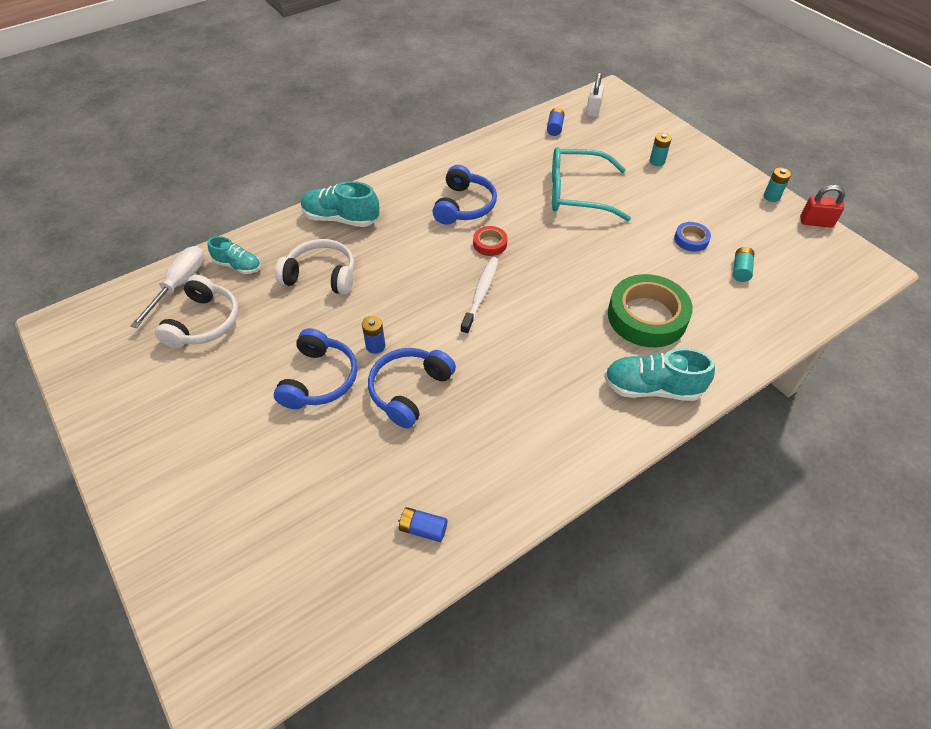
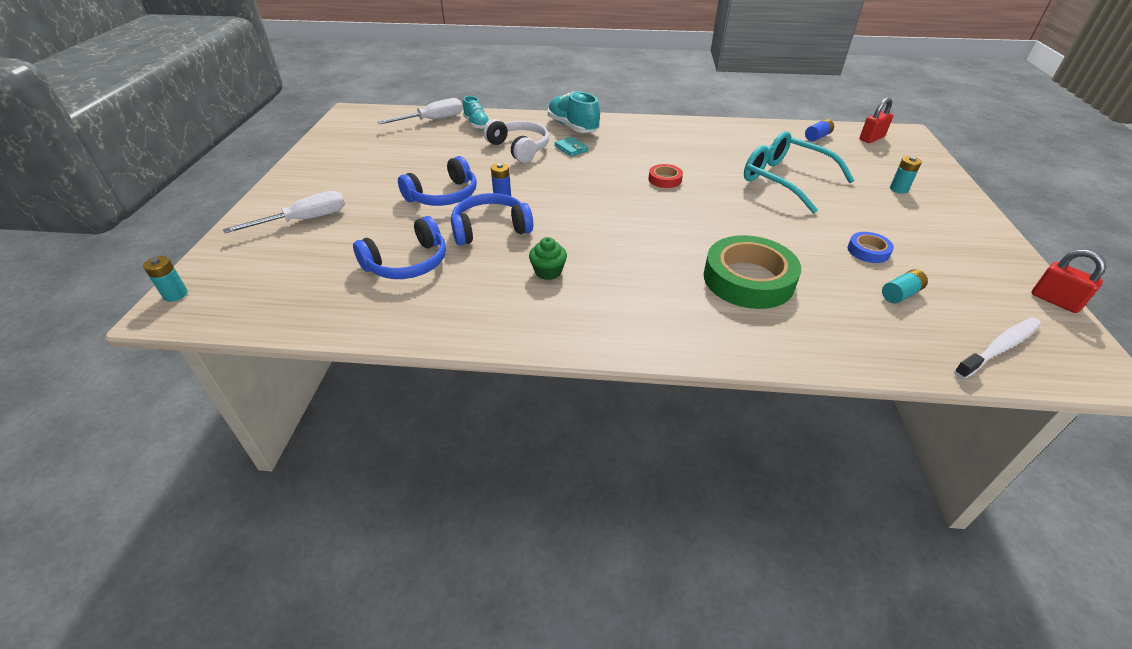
camera: 40 degrees right, 10 degrees down
(204, 322) = (420, 141): white headphones -> none
(213, 500) = (304, 220): none -> white screwdriver
(371, 249) = (571, 148): none -> turquoise wallet
(423, 529) = (390, 304): blue battery -> none
(464, 206) = (673, 152): blue headphones -> blue headphones (408, 263)
(481, 294) = (617, 203): white toothbrush -> white toothbrush (999, 348)
(507, 404) = (548, 271): none -> green cupcake
(593, 110) = (871, 138): white padlock -> red padlock
(652, 388) = (687, 326): turquoise shoe -> none
(771, 197) = (1014, 260): turquoise battery -> turquoise battery (175, 294)

